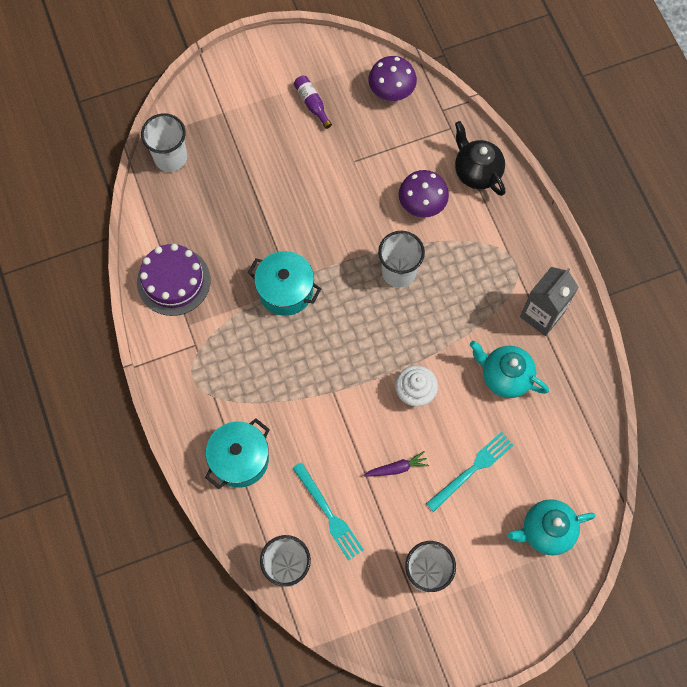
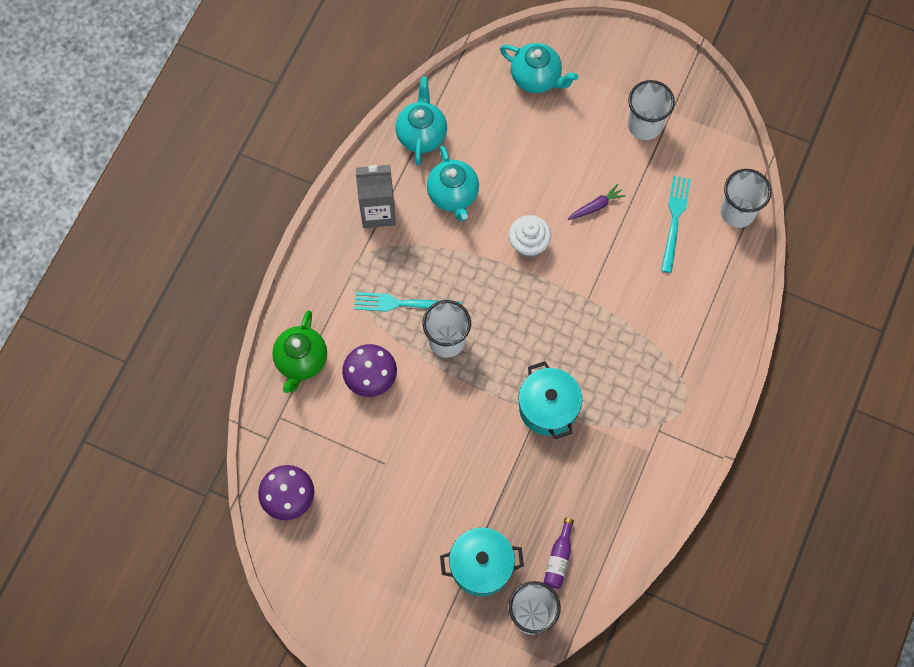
camera: 135 degrees left, 0 degrees up
(173, 281) = (629, 499): purple cake -> none
(240, 459) = (704, 314): turquoise pot -> turquoise pot (481, 566)
(312, 104) = (365, 549): purple bottle -> purple bottle (559, 558)
(396, 468) = (596, 206): purple carrot -> purple carrot turned 120 degrees clockwise
(472, 470) = (544, 158): turquoise fork -> turquoise fork (403, 303)
(476, 172) = (301, 361): black teapot -> green teapot
(577, 400) = (421, 135): none -> turquoise teapot

